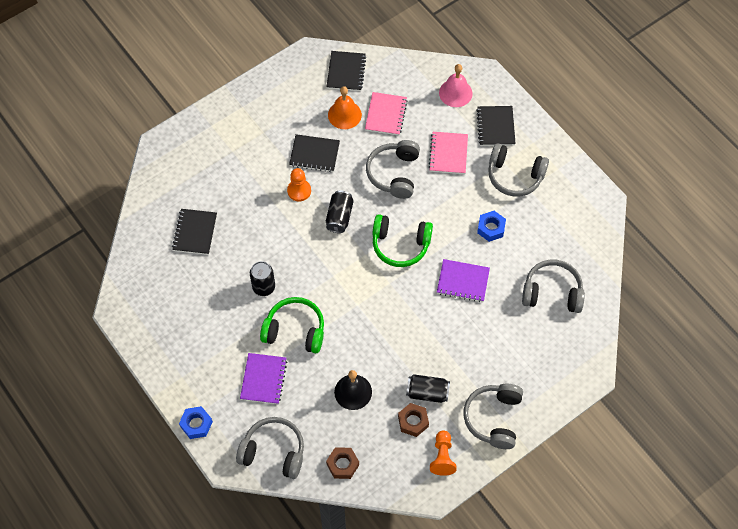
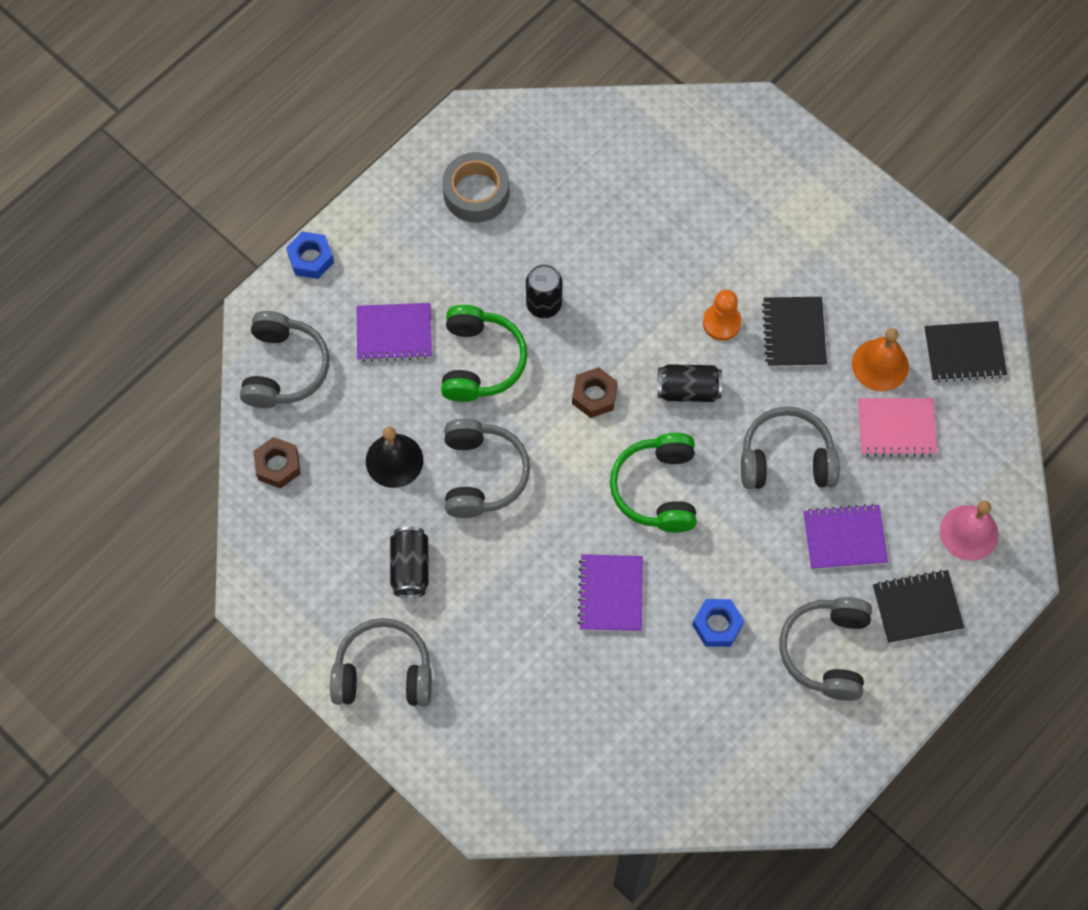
camera: 80 degrees right, 5 degrees up
(174, 314) = (476, 193): none -> grey tape
(195, 232) = (616, 192): black notebook -> none
(413, 421) = (360, 554): brown nut -> brown nut (594, 396)
(442, 457) = (309, 605): orange pawn -> none
(448, 154) = (844, 538): pink notebook -> purple notebook
(552, 292) = (618, 738): grey headphones -> grey headphones (482, 474)

